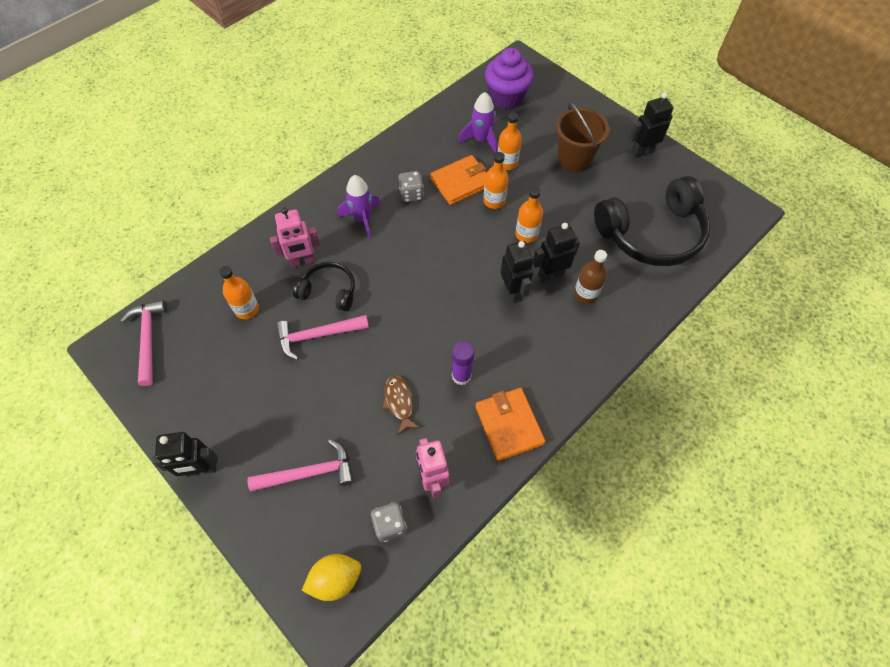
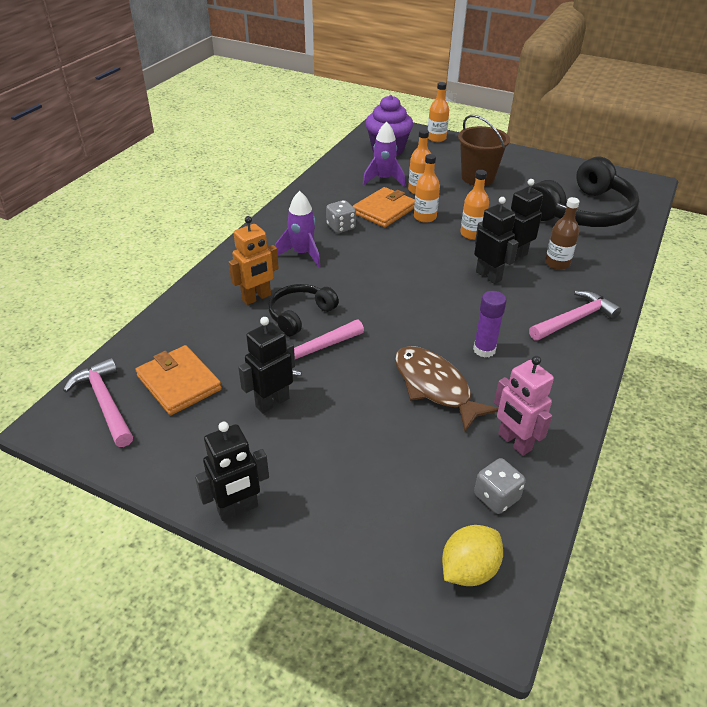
camera: 20 degrees left, 20 degrees down
(247, 309) = (215, 349): orange bottle -> orange bottle (436, 138)
(302, 261) = (256, 298): pink robot -> orange robot
(309, 472) = (373, 475): pink hammer -> pink hammer (574, 319)
(329, 291) = (300, 315): black headphones -> black headphones turned 45 degrees counterclockwise
(399, 402) = (435, 387): brown fish -> brown fish, size x1.69
(509, 425) = (559, 377): orange wallet -> orange wallet (179, 383)
(641, 152) = (532, 163): black robot -> black robot (272, 402)

